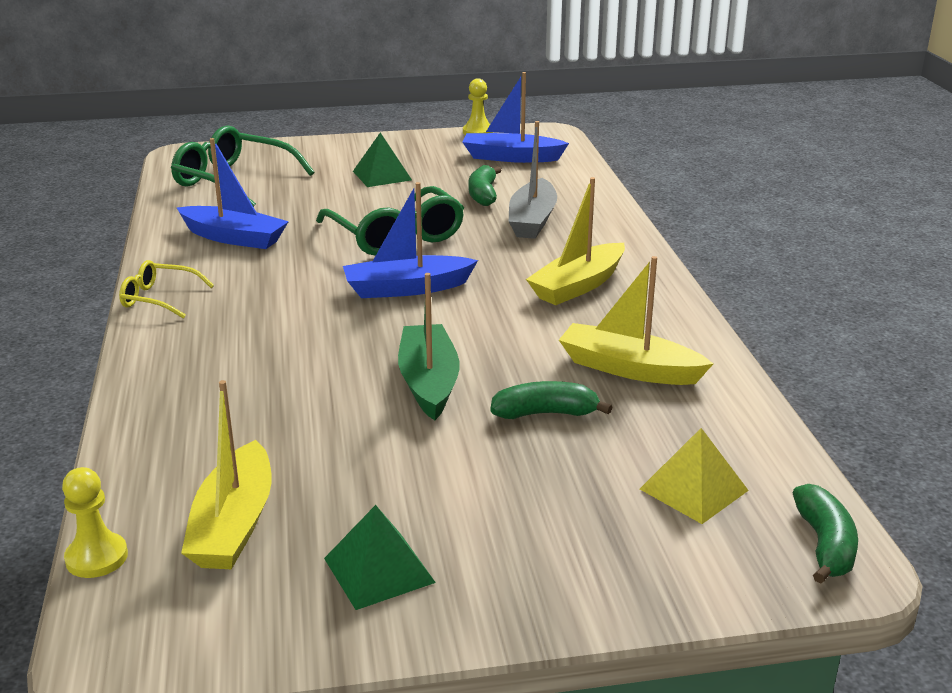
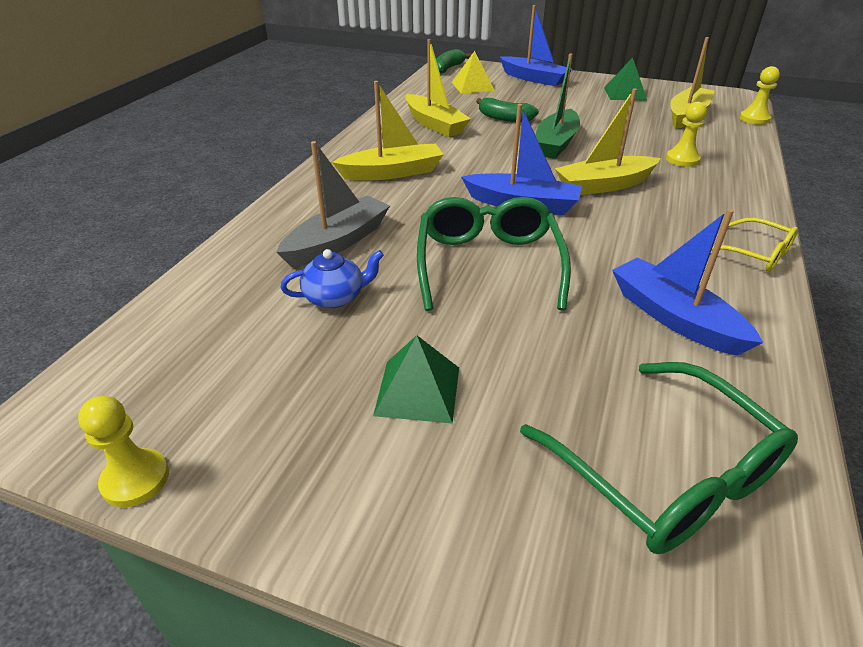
camera: 150 degrees left, 10 degrees up
(237, 403) = (682, 159): none -> yellow pawn
(331, 333) = (604, 185): none -> yellow boat
(483, 195) = (335, 297): green banana -> blue teapot
(511, 157) = (202, 366): blue boat -> blue boat (534, 79)

